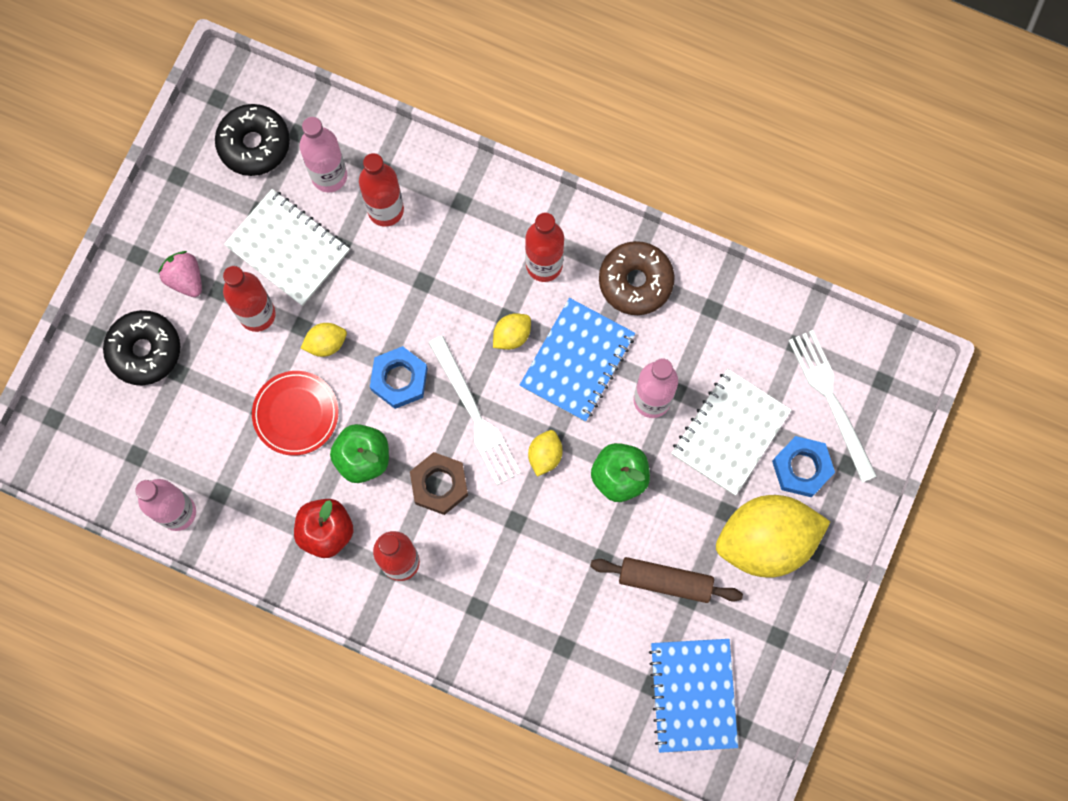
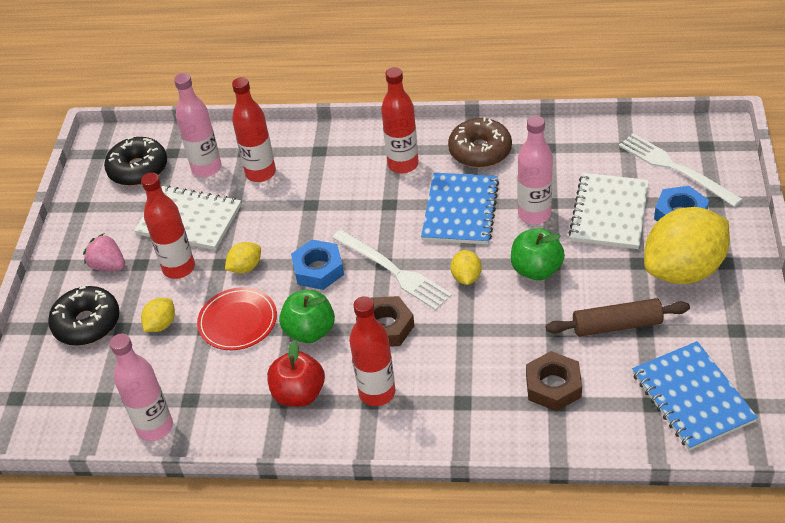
camera: 15 degrees left, 30 degrees down
(512, 335) = (399, 213): yellow lemon -> yellow lemon (161, 324)
(570, 626) = (553, 386): none -> brown nut

